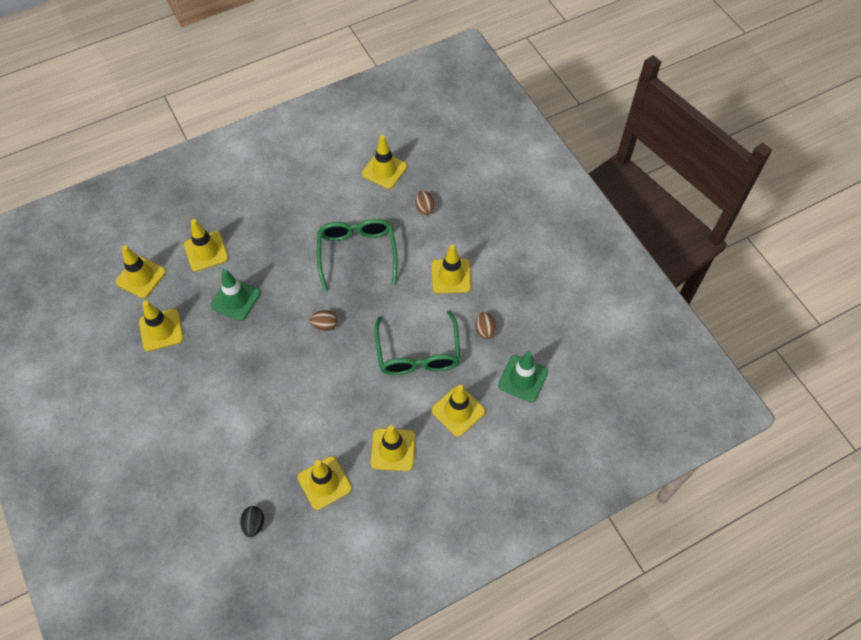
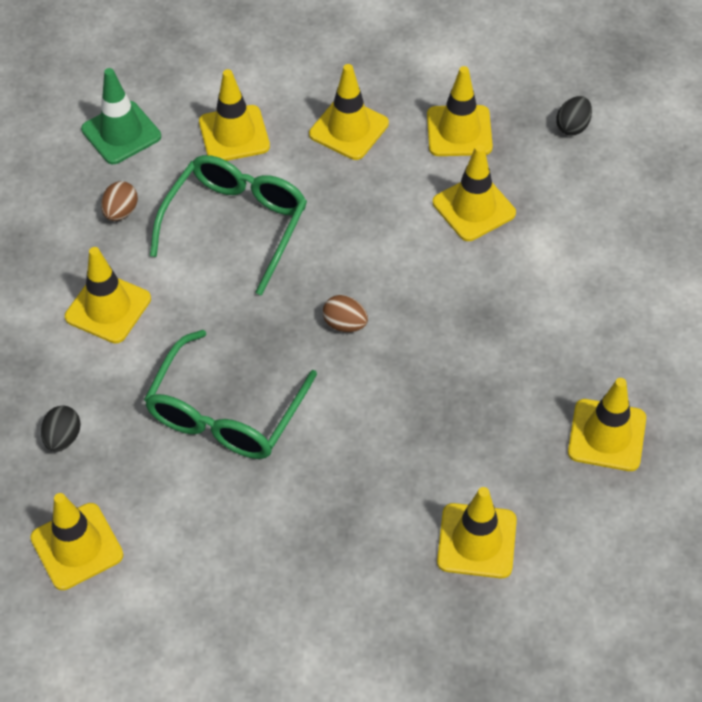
camera: 150 degrees left, 5 degrees down
(141, 277) = (610, 547): yellow traffic cone -> yellow traffic cone (474, 208)
(235, 299) = (464, 429): green traffic cone -> none
(425, 208) = (63, 438): brown egg -> black egg

